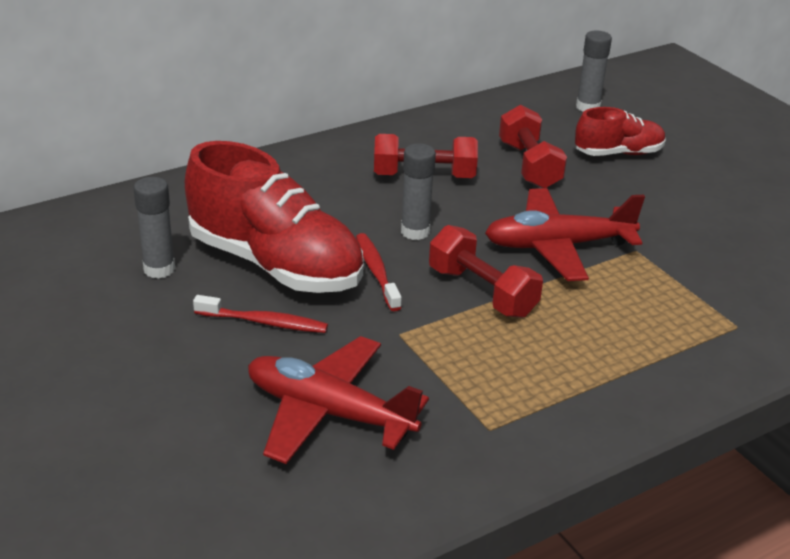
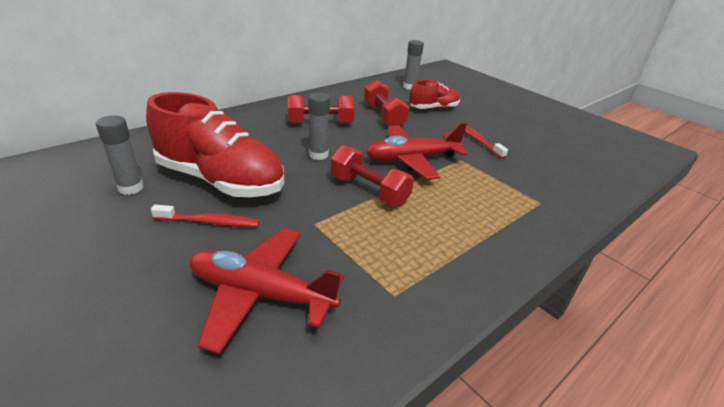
camera: 10 degrees left, 0 degrees up
(376, 272) = (294, 181): red toothbrush -> red toothbrush (478, 140)

